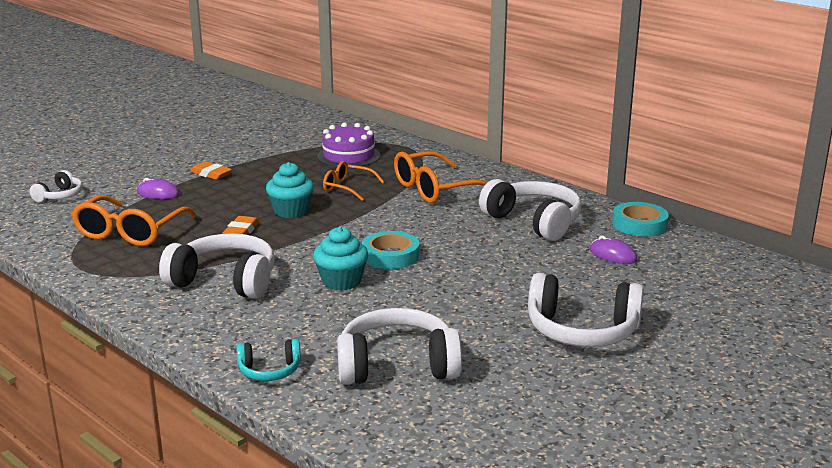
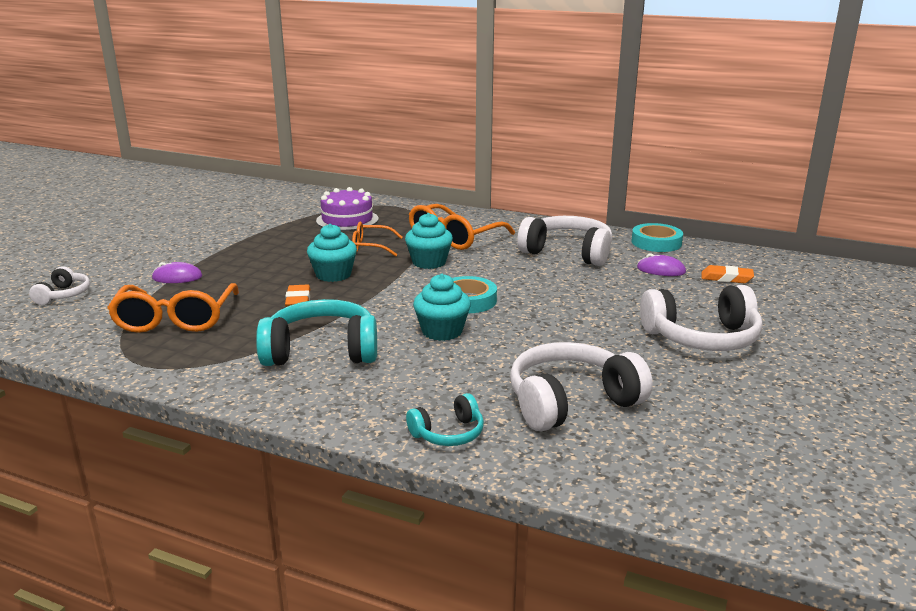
camera: 20 degrees left, 0 degrees up
(211, 174) = (221, 252): orange eraser -> orange eraser (726, 278)
(225, 281) = (321, 351): white headphones -> turquoise headphones
(388, 211) = (429, 262): none -> turquoise cupcake

